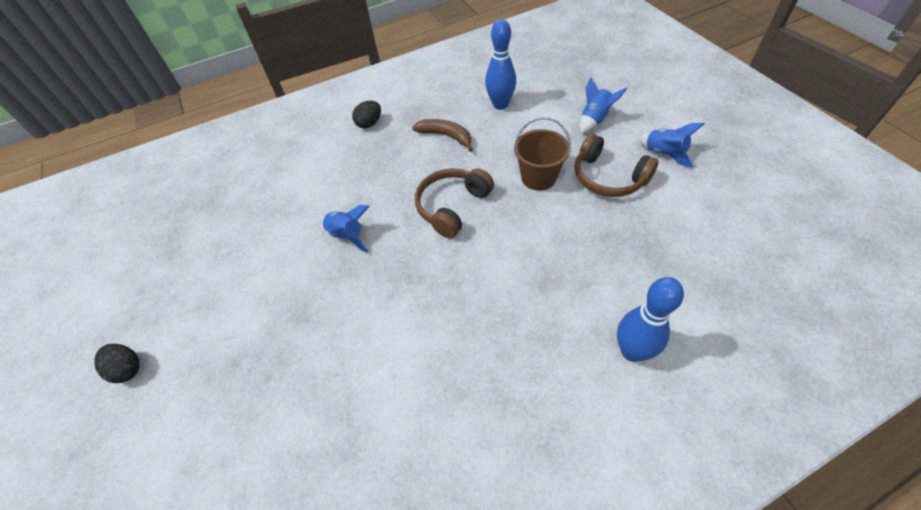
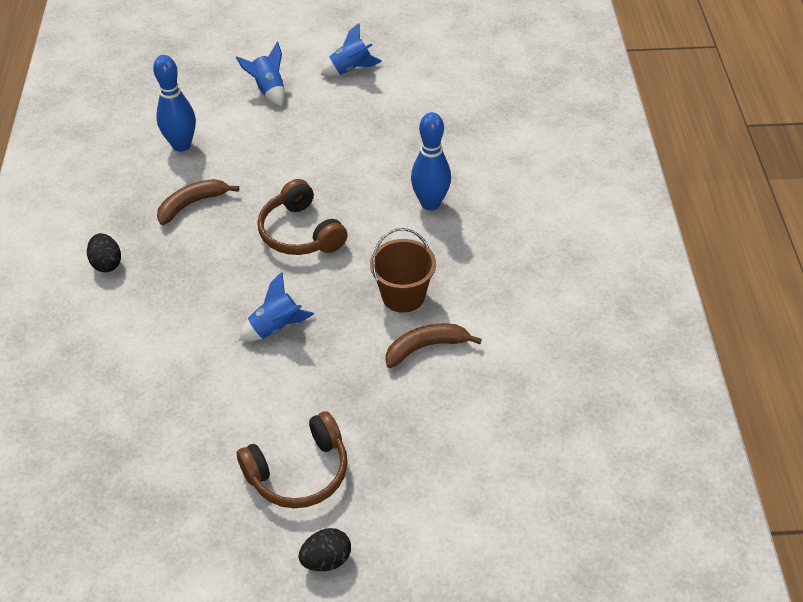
camera: 70 degrees left, 5 degrees down
(364, 350) = (426, 347): none -> brown banana
(538, 177) = (312, 158): brown bucket -> brown bucket (403, 296)
(608, 177) = (349, 114): brown headphones -> brown headphones (299, 472)
(632, 351) = (528, 179): blue bowling pin -> blue bowling pin (430, 203)

